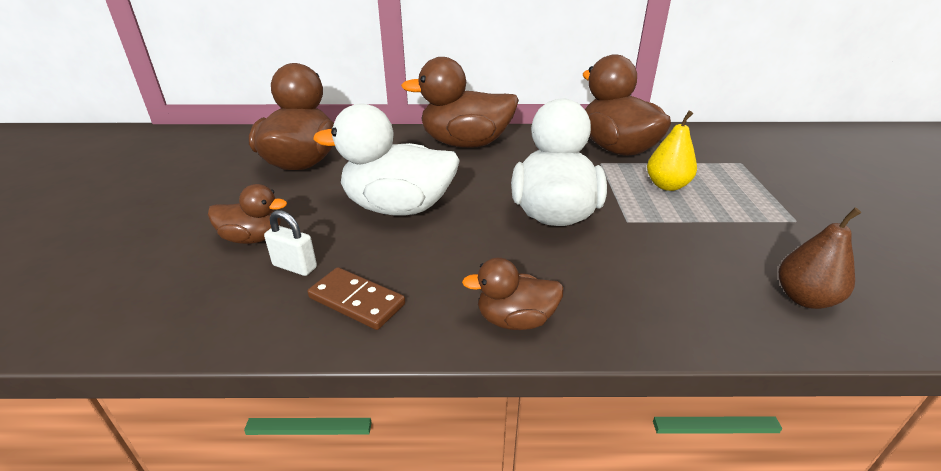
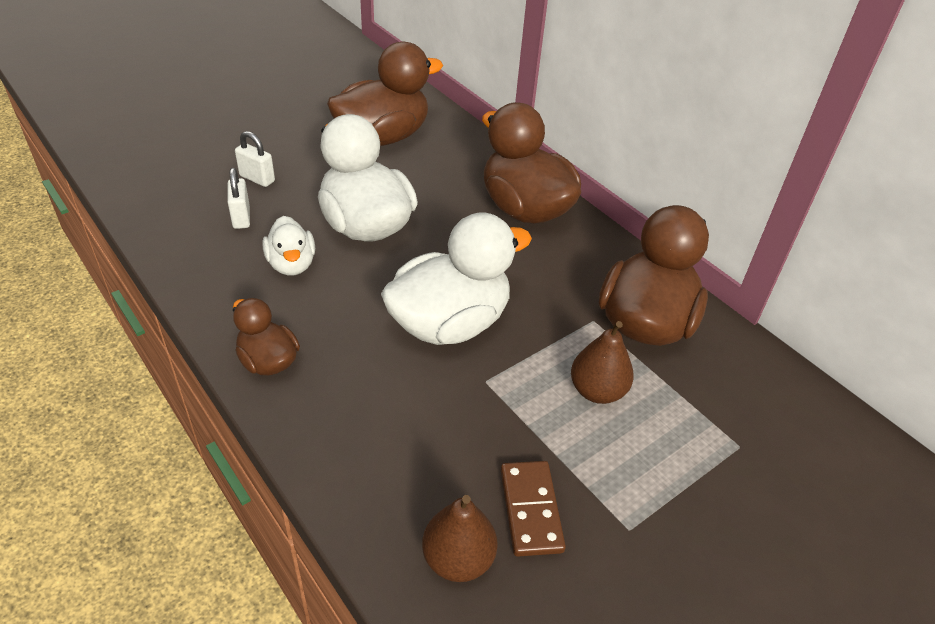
camera: 50 degrees right, 10 degrees up
(253, 238) = (257, 178): brown duck -> white padlock
(357, 301) = (227, 268): brown domino -> brown domino (531, 510)
(400, 261) = (291, 264): none -> white duck
(667, 185) = (597, 391): yellow pear -> brown pear

